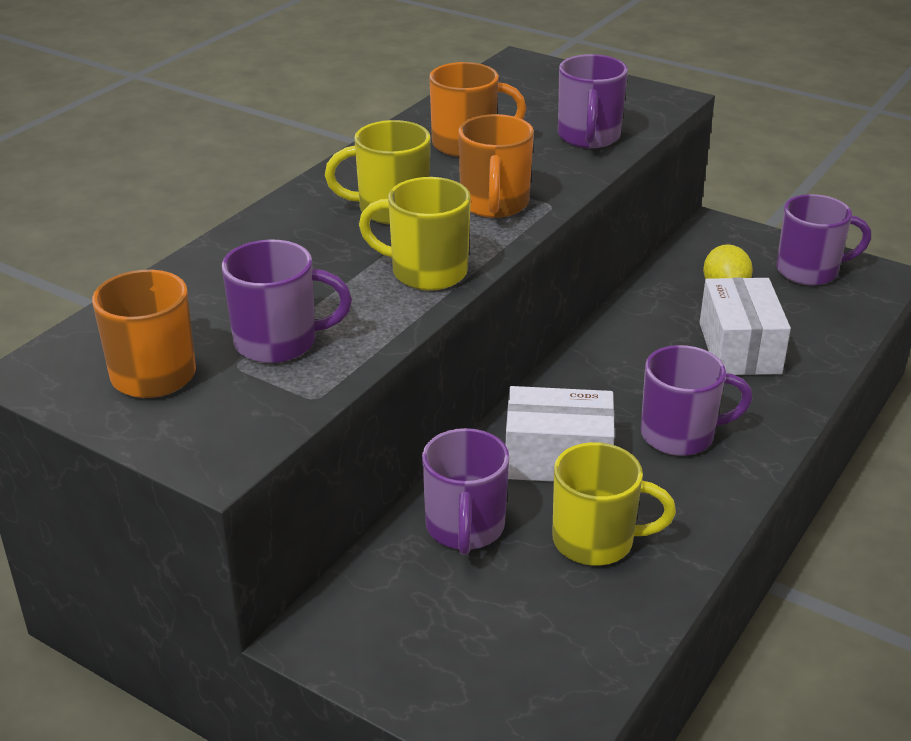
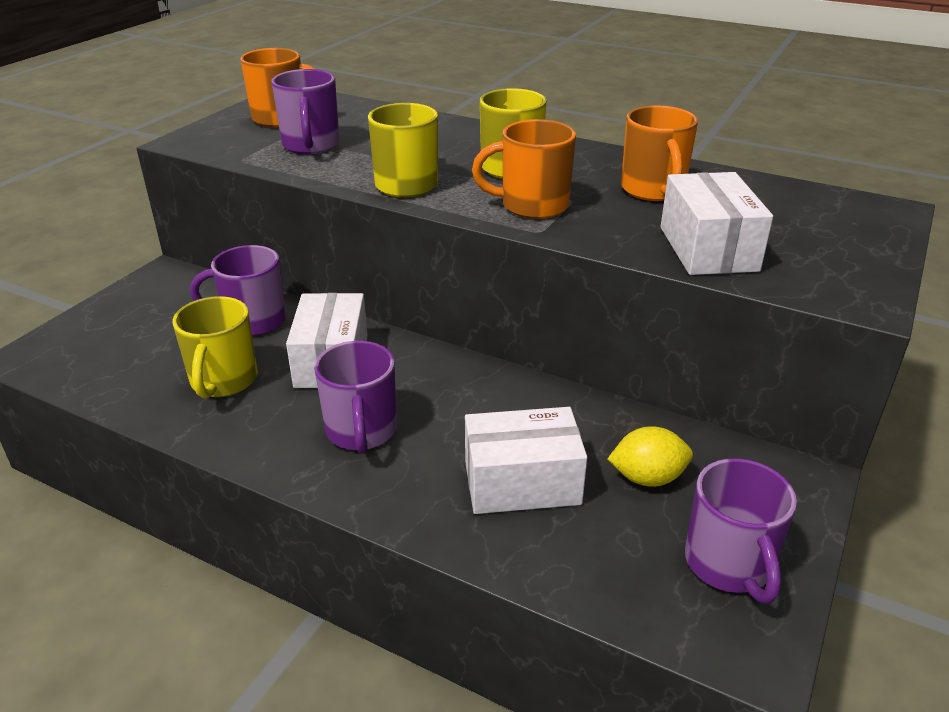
camera: 85 degrees right, 0 degrees up
(588, 137) = (708, 248): purple mug -> white box

